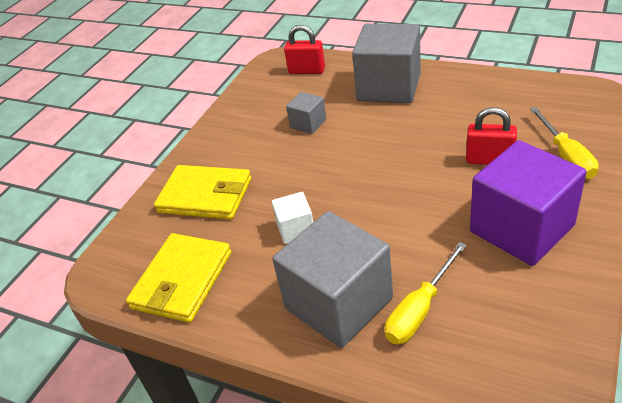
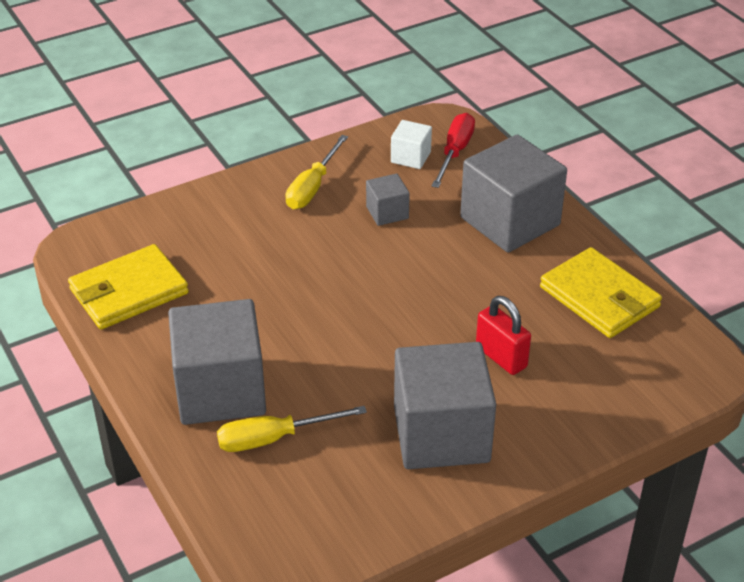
camera: 30 degrees right, 0 degrees up
(205, 196) = (222, 228): yellow wallet -> yellow wallet (599, 297)
(295, 229) = (259, 307): white cube -> white cube (410, 157)
(306, 71) = (455, 152): red padlock -> red screwdriver
(521, 228) = (441, 434): purple cube -> grey cube
(566, 156) = (576, 401): yellow screwdriver -> yellow screwdriver (312, 187)

